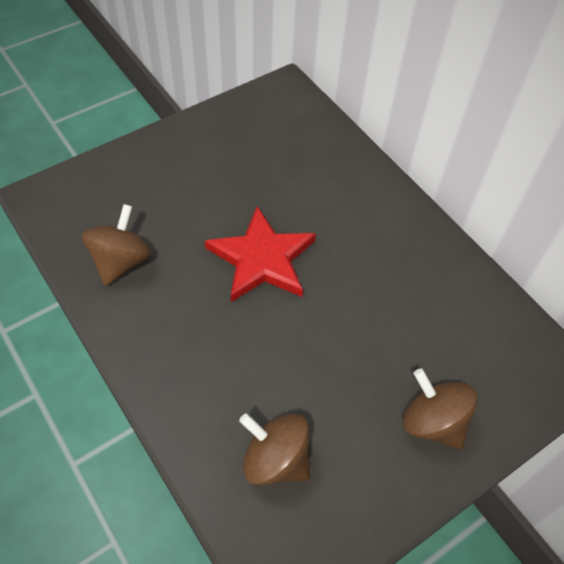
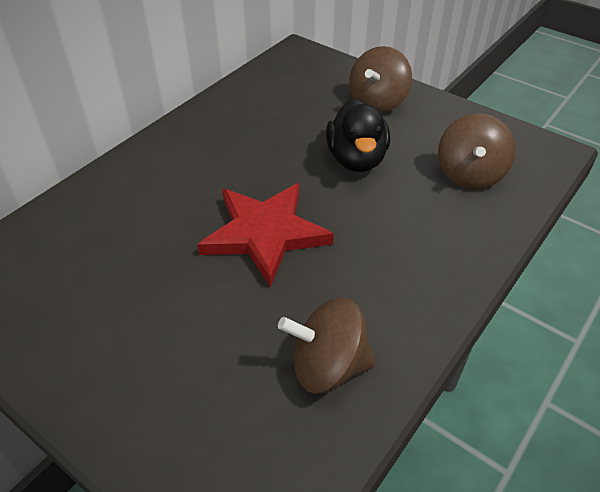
camera: 105 degrees left, 10 degrees down
(335, 361) = (356, 159): none -> black duck

